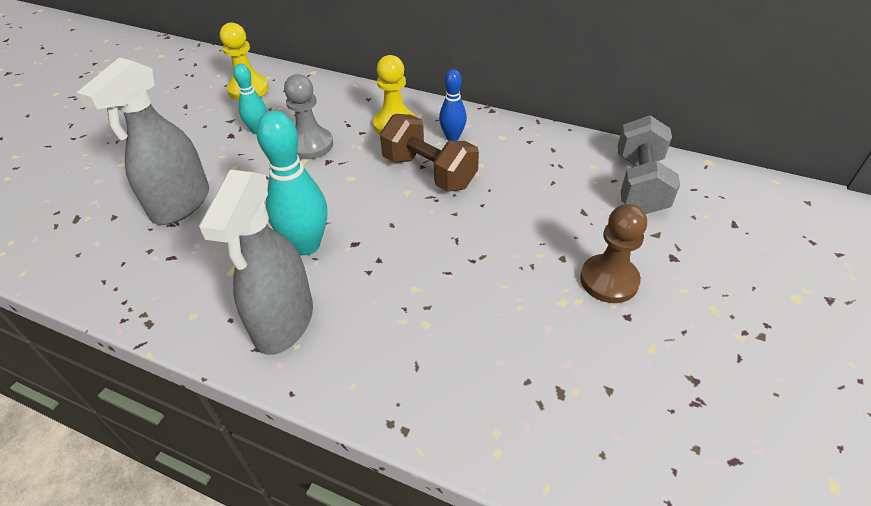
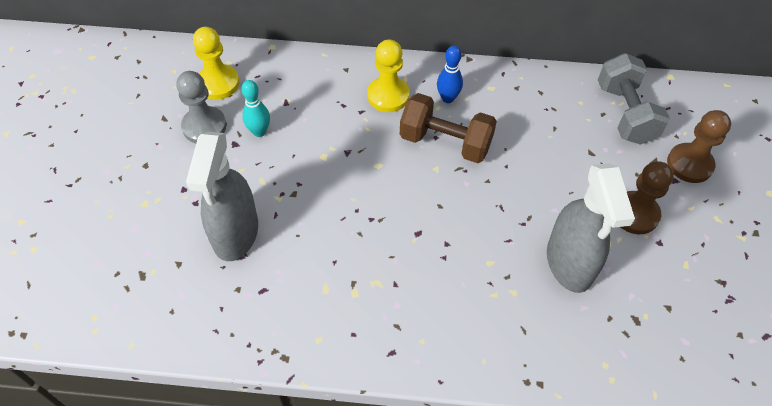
camera: 20 degrees left, 10 degrees up
(283, 322) = (400, 323): grey spray bottle -> grey spray bottle (569, 263)
(306, 245) = (377, 246): turquoise bowling pin -> none
(310, 145) = (321, 137): grey pawn -> grey pawn (204, 126)
(699, 246) = (689, 164): none -> brown pawn

